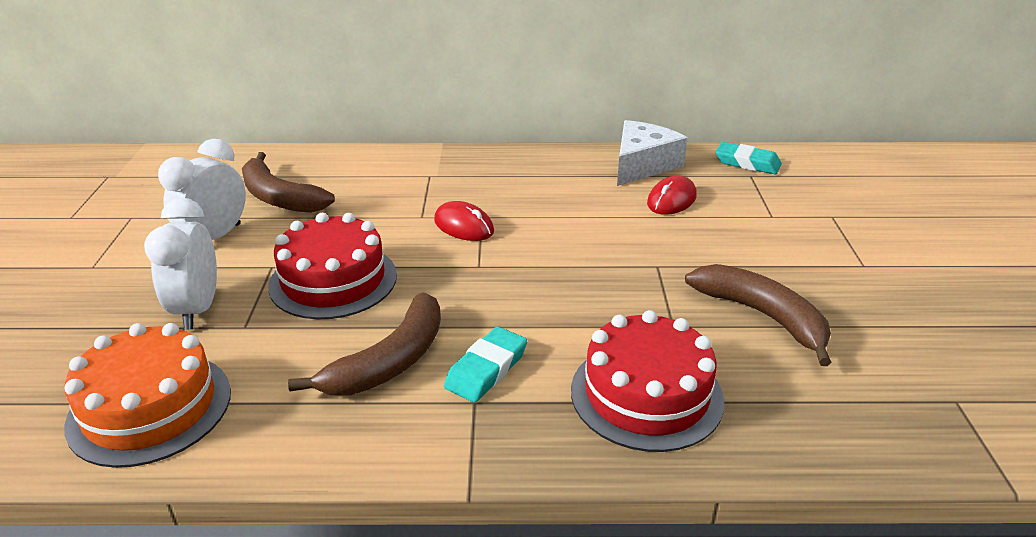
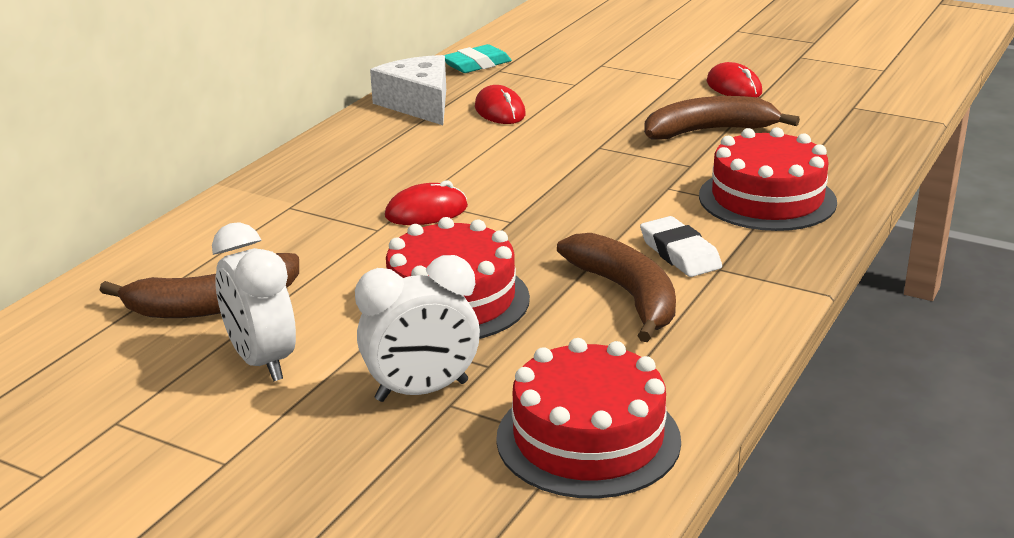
camera: 60 degrees left, 5 degrees down
(150, 408) = (588, 439): orange cake -> red cake
(197, 309) = (422, 391): white clock -> white clock turned 45 degrees counterclockwise
(486, 369) = (680, 253): turquoise eraser -> white eraser
(888, 303) = (734, 87): none -> red mouse

